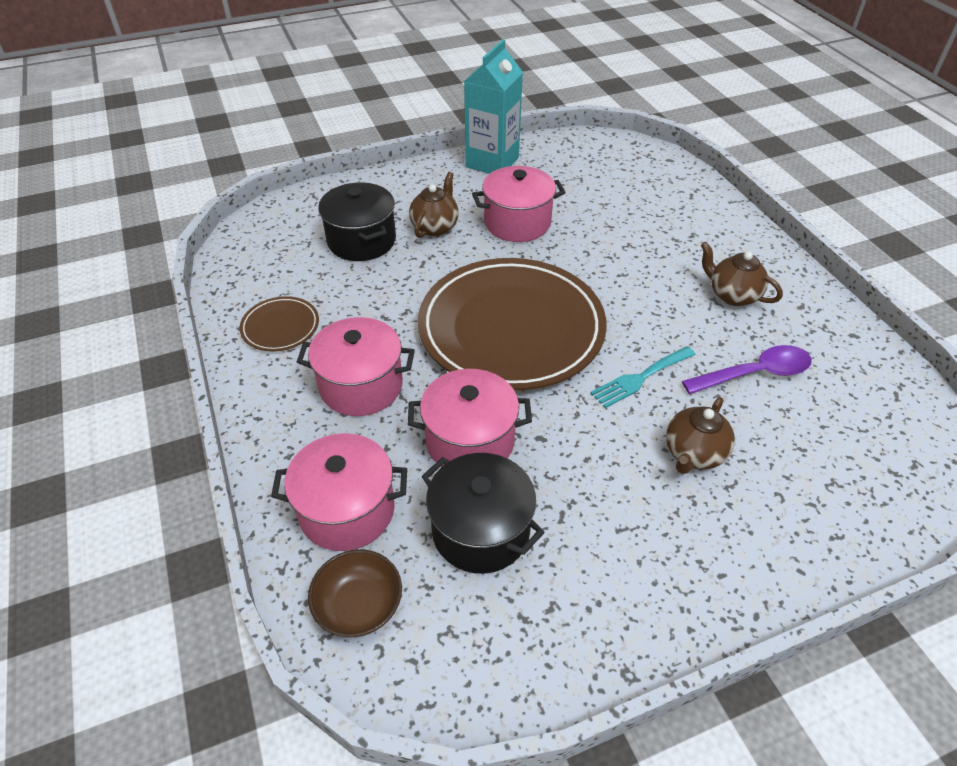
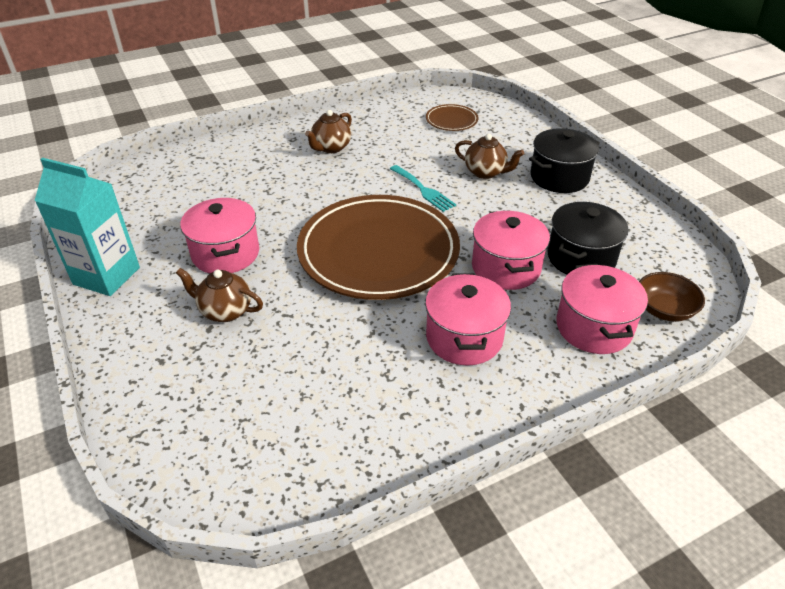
camera: 95 degrees left, 5 degrees down
(280, 327) = (394, 415): brown plate -> brown plate (451, 120)
(361, 241) = (244, 369): black pot -> black pot (559, 177)
(754, 373) = (410, 146): purple spoon -> none

